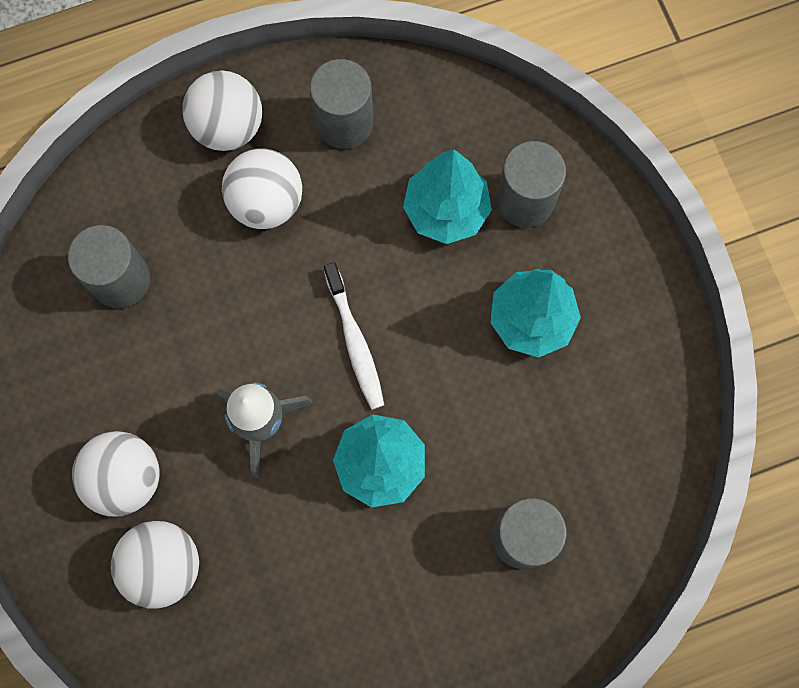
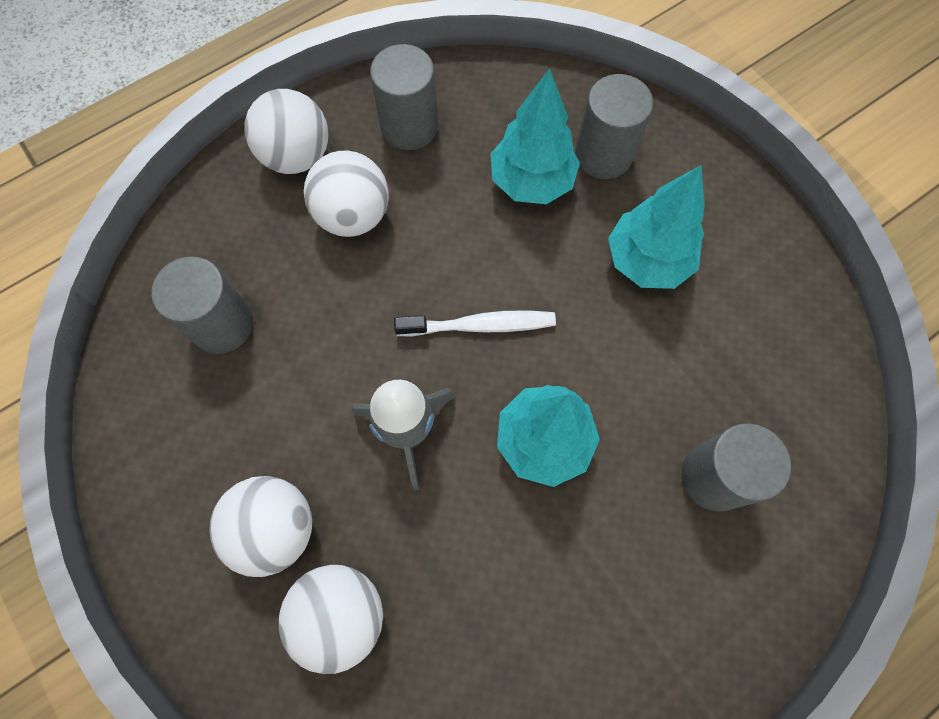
camera: 15 degrees left, 5 degrees down
(355, 342) = (480, 325): white toothbrush -> white toothbrush turned 60 degrees counterclockwise

